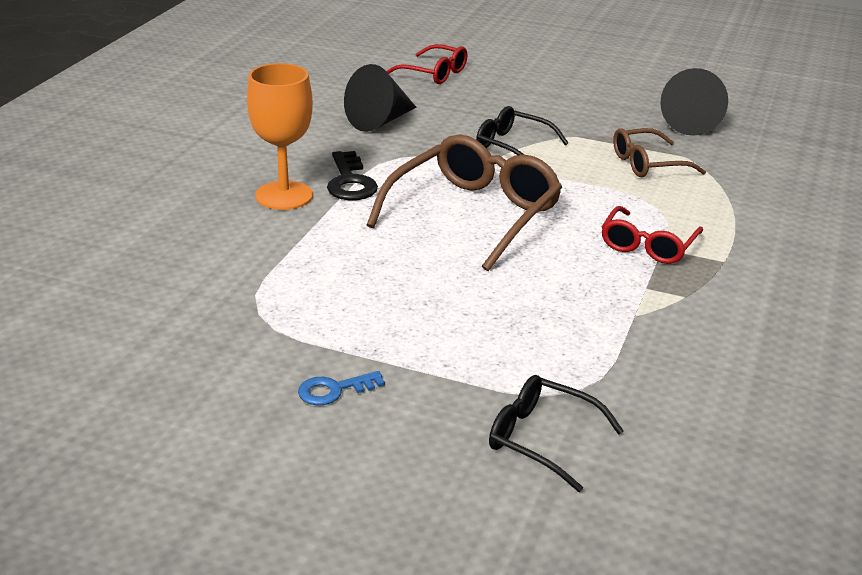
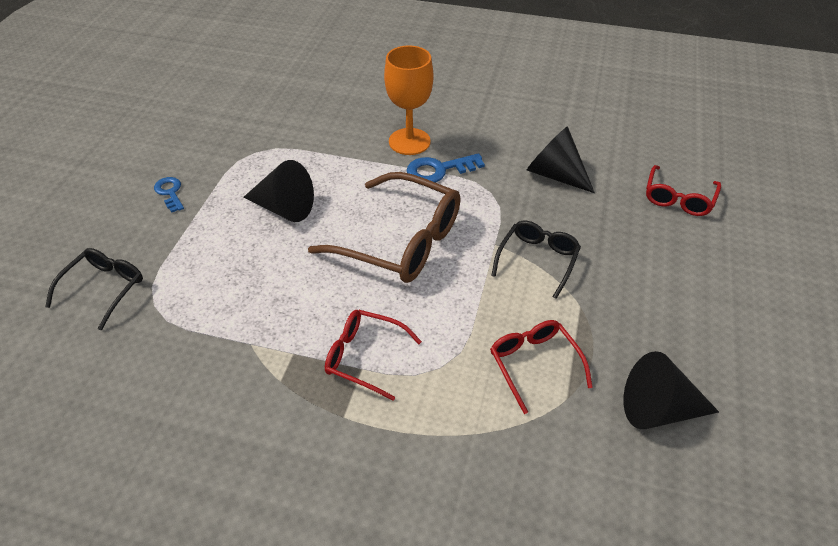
camera: 85 degrees right, 15 degrees up
(350, 182) = (439, 170): black key -> blue key
(396, 289) = (284, 208): none -> black cone
(648, 164) = (534, 364): brown glasses -> red glasses

